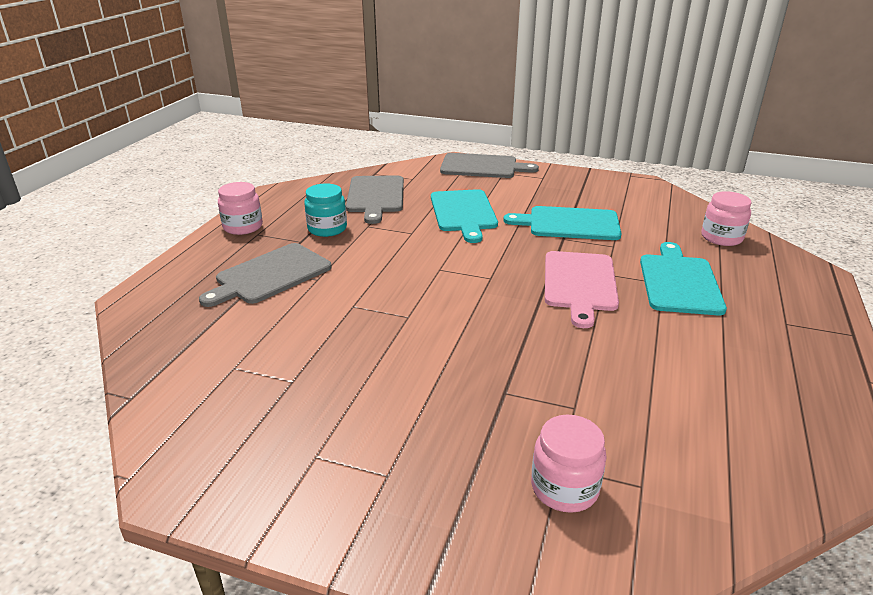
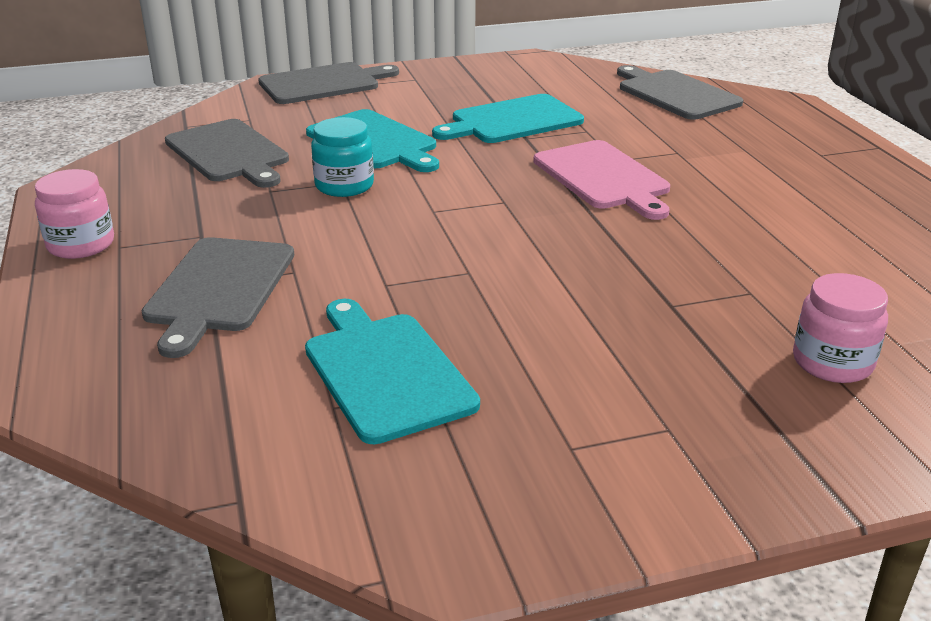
camera: 35 degrees left, 0 degrees up
(327, 229) = (217, 210): turquoise jar -> turquoise jar (344, 185)
(679, 282) = (691, 146): turquoise cutting board -> turquoise cutting board (385, 371)
(721, 238) = (675, 94): pink jar -> grey cutting board

